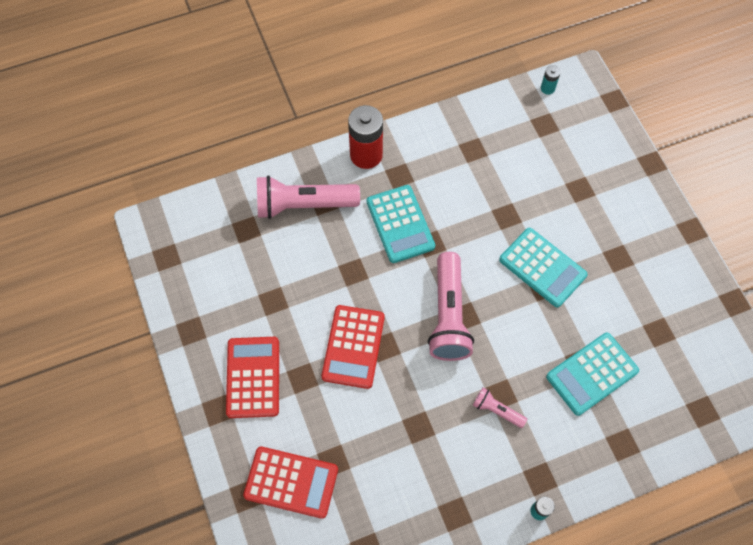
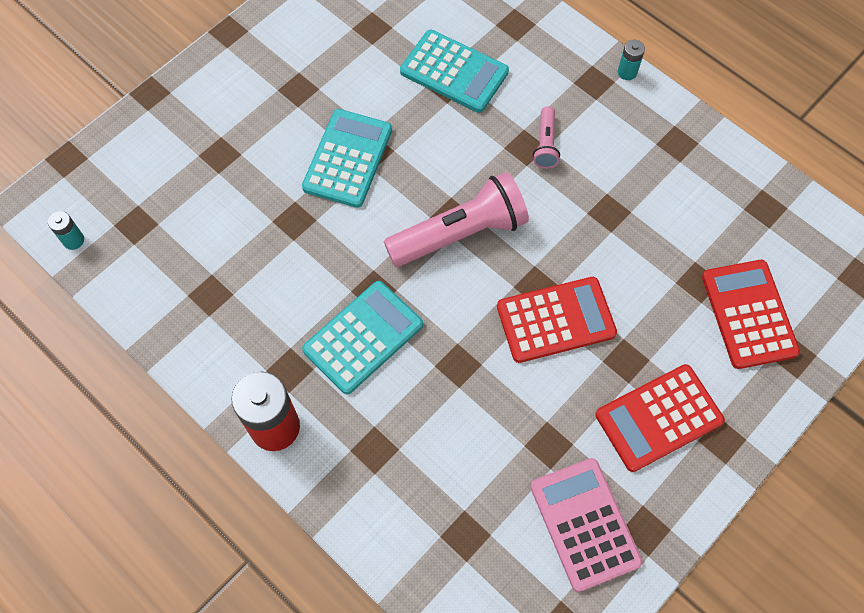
camera: 115 degrees left, 0 degrees up
(214, 297) = (584, 524): none -> pink calculator
(303, 204) = (391, 474): pink flashlight -> none

